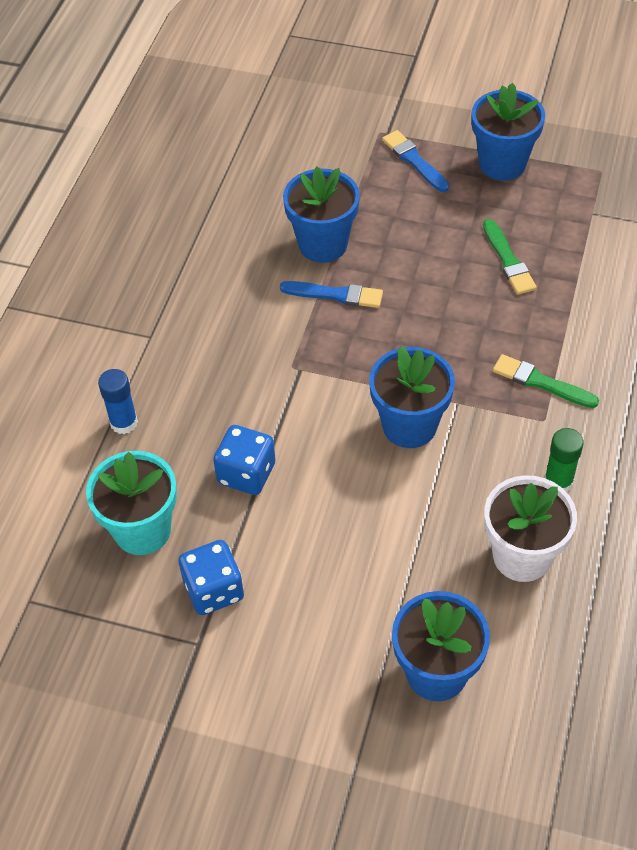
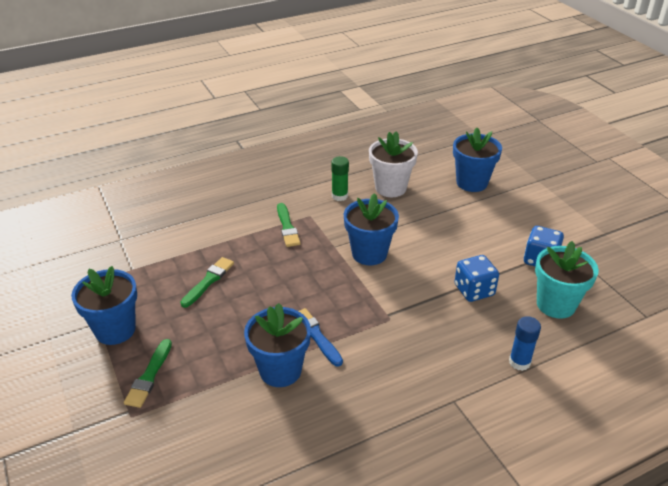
camera: 135 degrees left, 15 degrees down
(414, 161) = (149, 376): blue brush -> green brush

